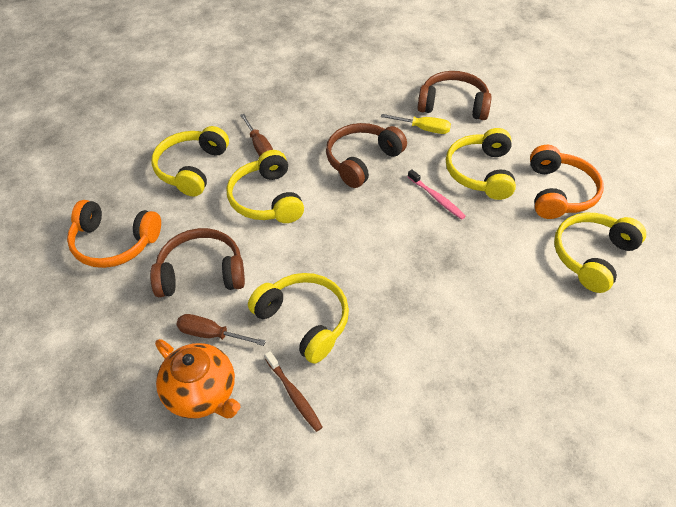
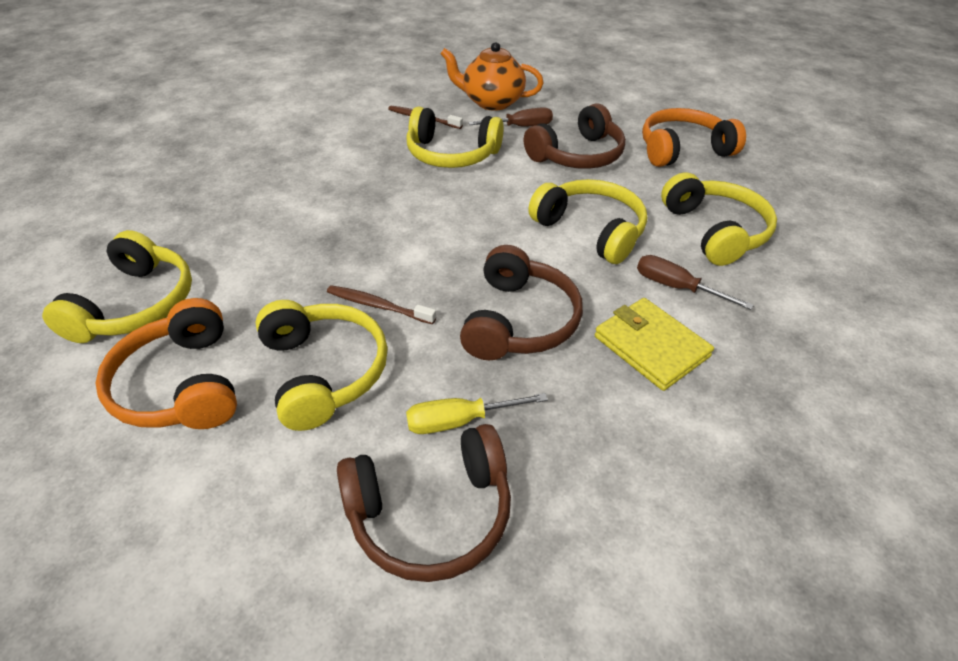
camera: 150 degrees right, 5 degrees down
(307, 125) = (651, 346): none -> yellow wallet
(436, 198) = (378, 306): pink toothbrush -> brown toothbrush

